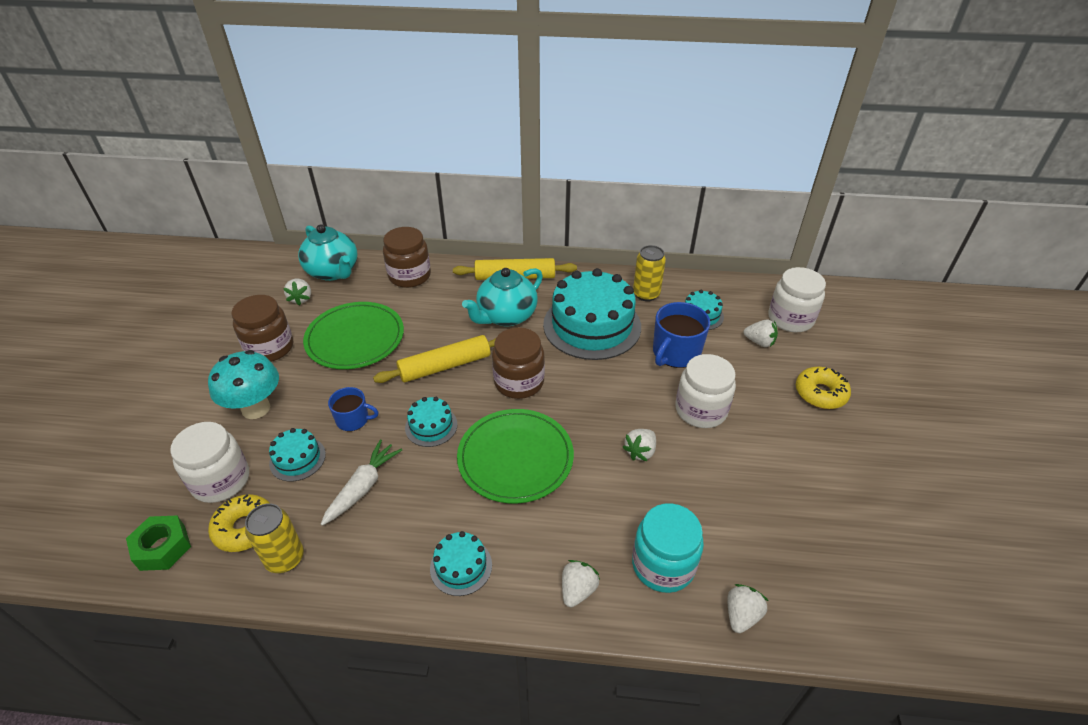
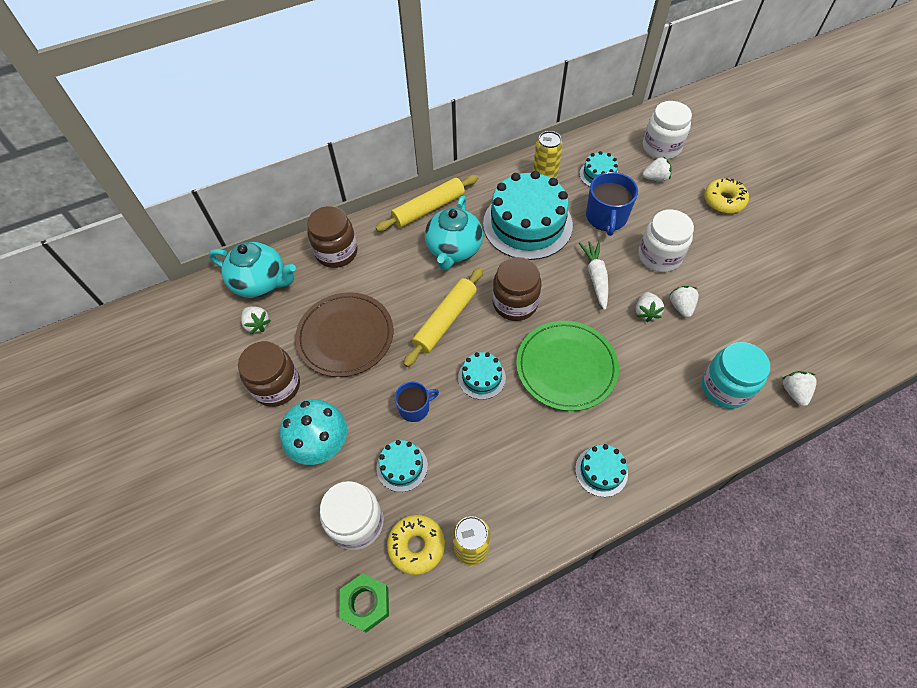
camera: 30 degrees left, 15 degrees up
(355, 338) = (345, 336): green plate -> brown plate
(363, 487) = (476, 457): white carrot -> white carrot (596, 277)
(577, 590) = (689, 438): white strawberry -> white strawberry (681, 307)

